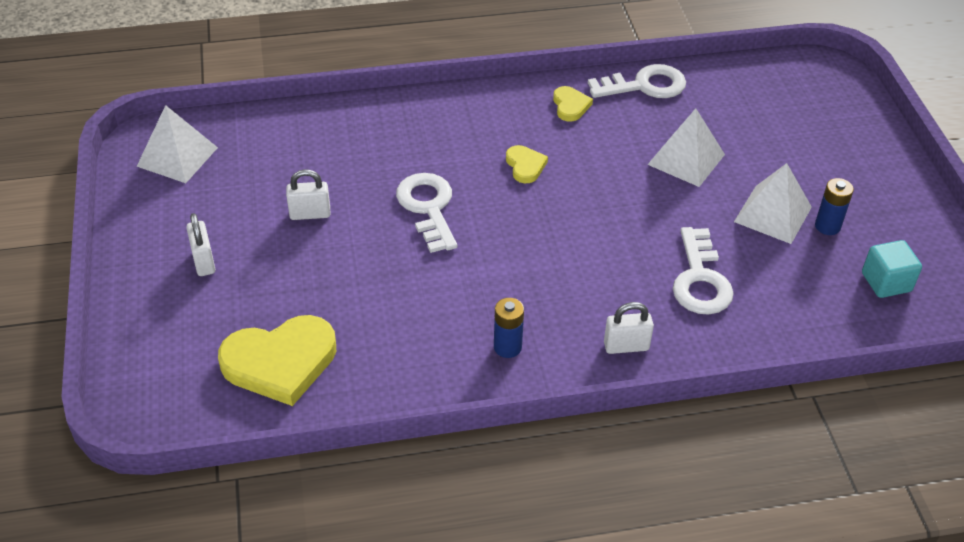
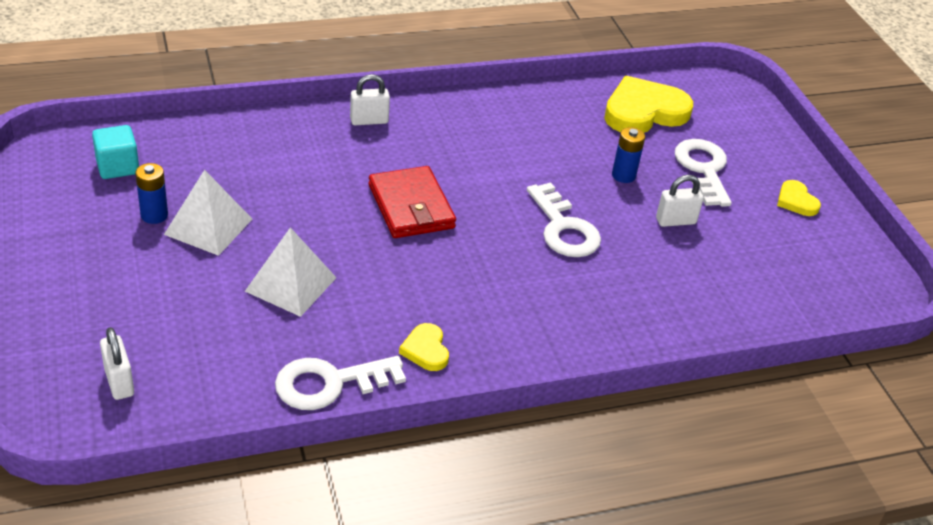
camera: 170 degrees right, 5 degrees down
(177, 156) = (839, 276): white pyramid -> none
(204, 261) = (748, 180): white padlock -> white padlock (119, 382)
(507, 347) = (467, 120): blue battery -> blue battery (623, 175)
(525, 166) = (472, 273): yellow heart -> yellow heart (796, 201)
(578, 233) = (411, 207): none -> red wallet
(700, 279) = (296, 168): white key -> white key (703, 169)

